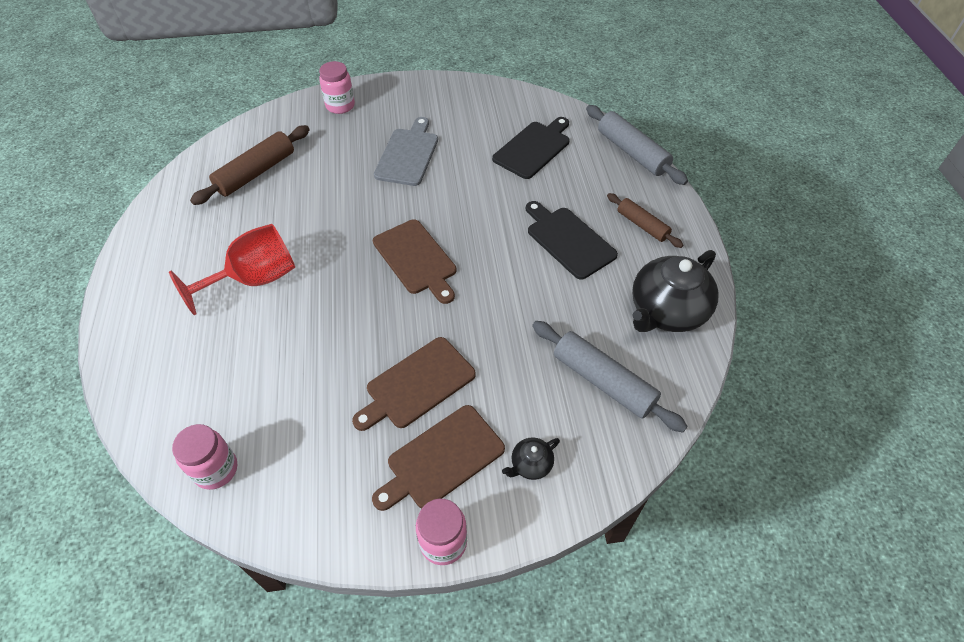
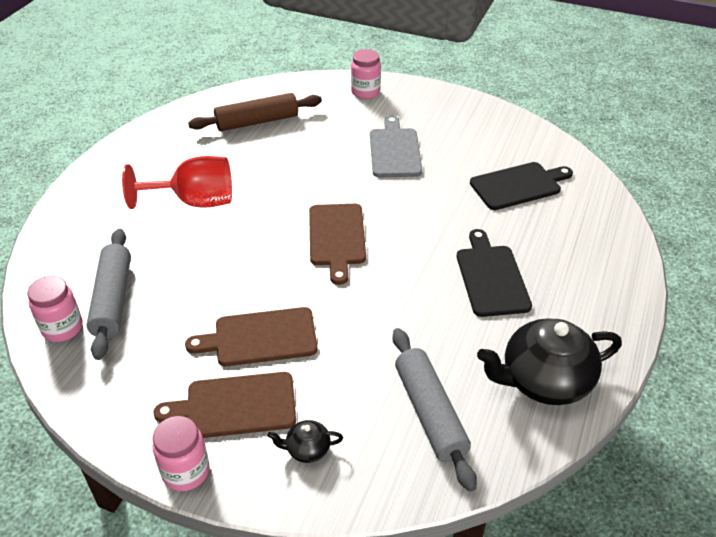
camera: 30 degrees right, 10 degrees down
(408, 154) = (394, 151): grey cutting board -> grey cutting board turned 45 degrees counterclockwise
(632, 152) = (620, 224): grey rolling pin -> grey rolling pin (113, 299)
(642, 225) = (579, 293): brown rolling pin -> none

